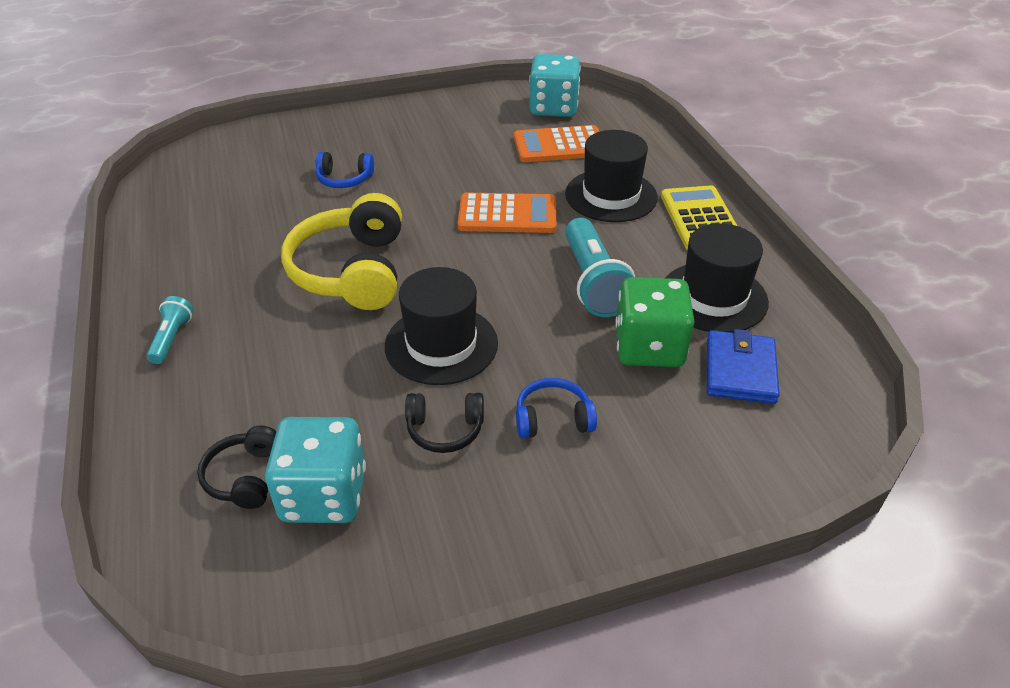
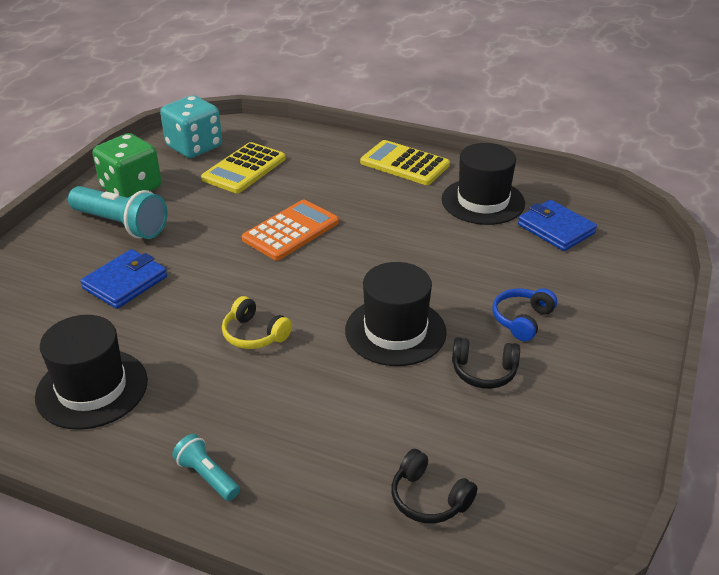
camera: 50 degrees left, 5 degrees down
(324, 495) = (489, 462): turquoise dice -> none
(344, 179) = (125, 282): blue headphones -> blue wallet
(352, 271) = (254, 334): yellow headphones -> yellow headphones, size x0.49
(445, 430) = (484, 371): black headphones -> black headphones turned 60 degrees clockwise
(559, 145) = (244, 169): orange calculator -> yellow calculator
(593, 282) = (412, 235): turquoise flashlight -> turquoise flashlight (121, 225)
(611, 196) = (332, 180): black hat -> black hat (92, 388)
(649, 347) = (499, 249): green dice -> green dice (131, 188)

